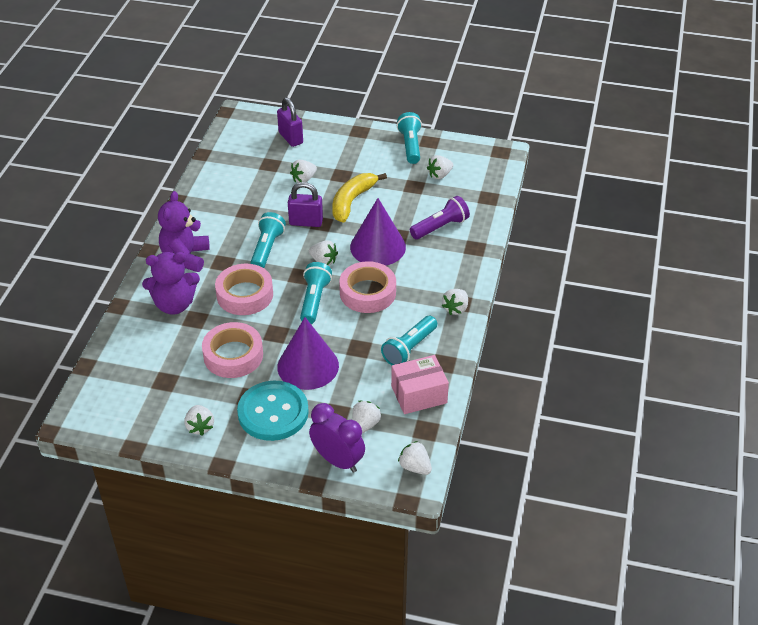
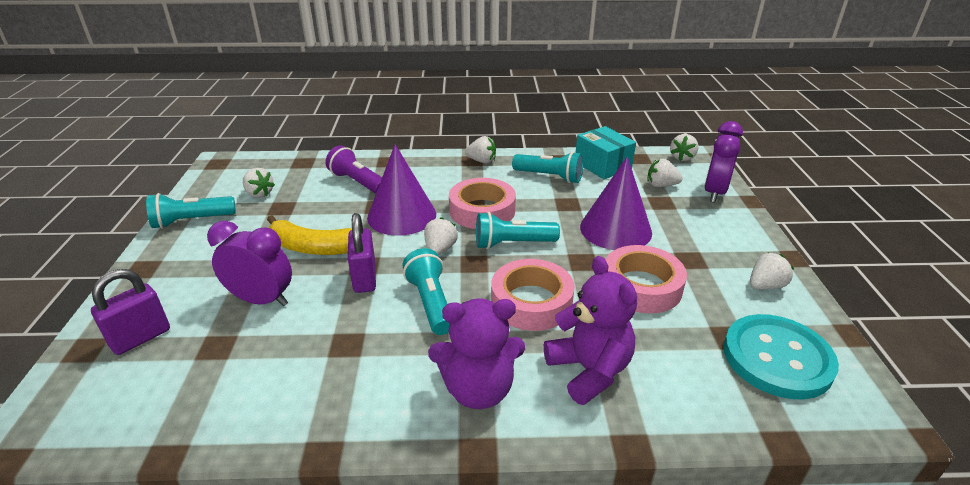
camera: 105 degrees left, 10 degrees down
(267, 249) = (431, 302): turquoise flashlight -> turquoise flashlight turned 75 degrees clockwise
(273, 412) = (696, 239): turquoise button -> turquoise button (777, 358)
(303, 179) = (261, 300): white strawberry -> purple clock
(419, 394) = (602, 165): pink box -> turquoise box

